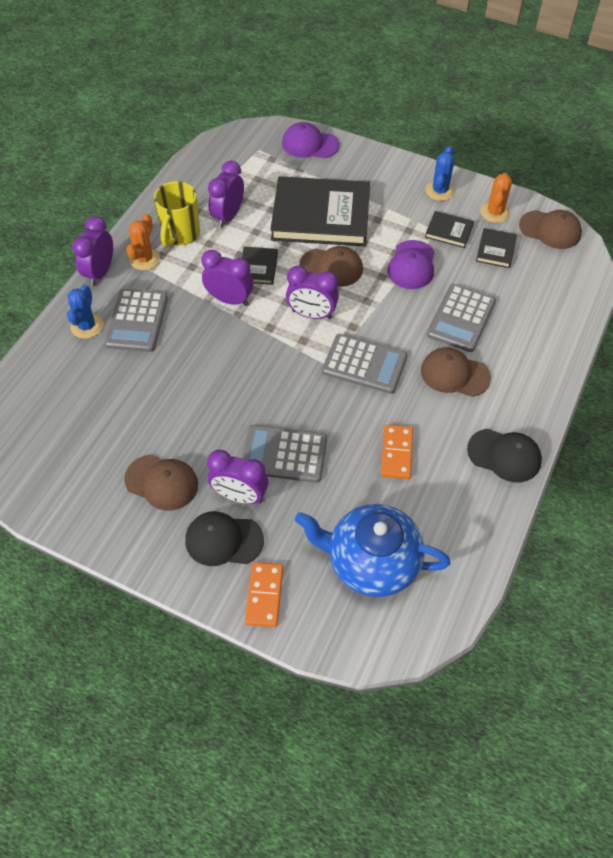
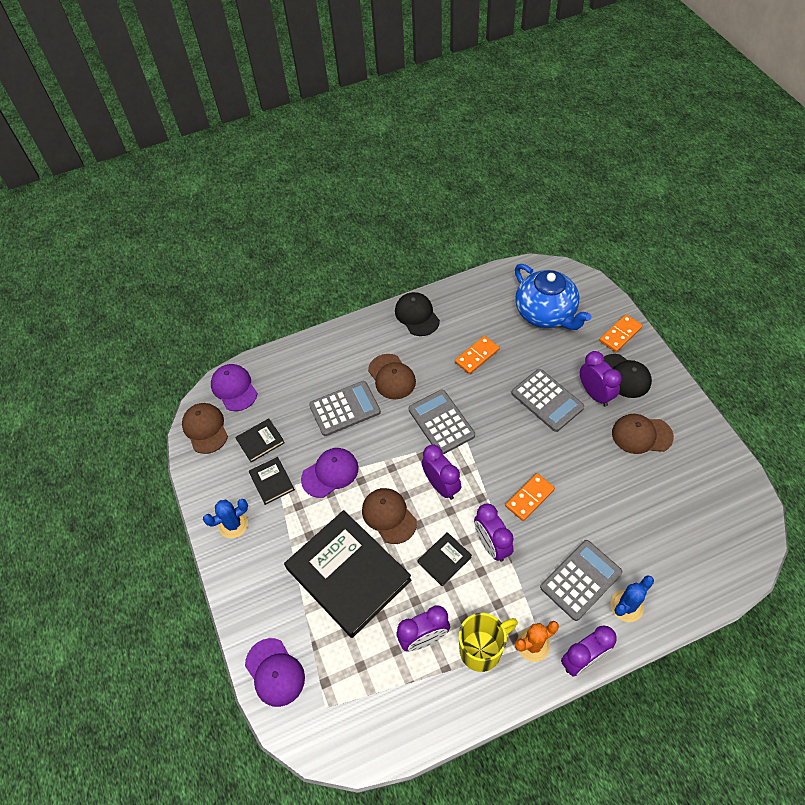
camera: 135 degrees left, 0 degrees up
(162, 482) = (641, 435): brown cap -> brown cap turned 60 degrees counterclockwise
(227, 354) = (529, 498): none -> orange domino
(495, 212) = (221, 472): orange cactus -> none
(573, 271) = (234, 388): none -> purple cap

